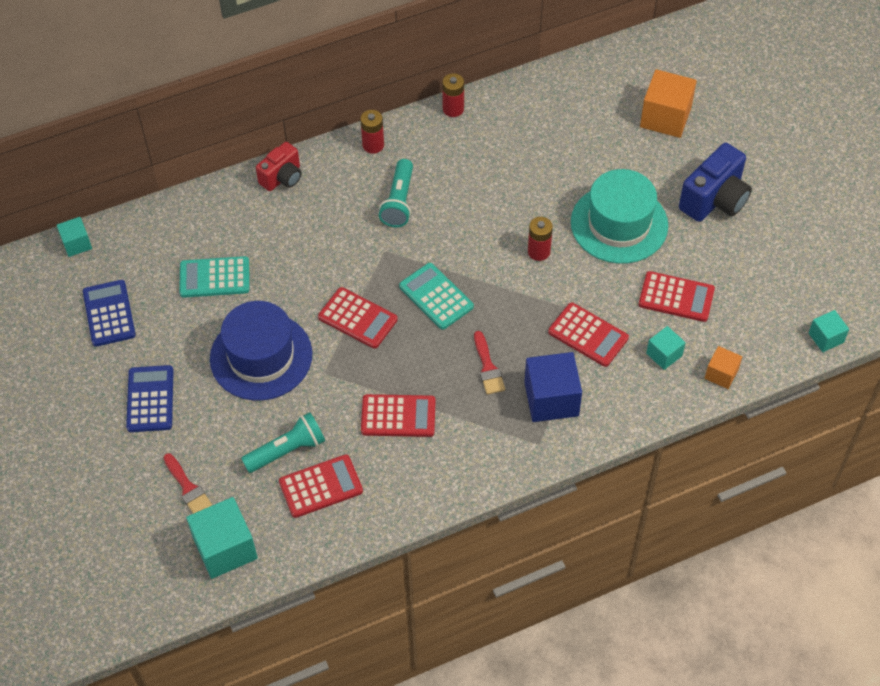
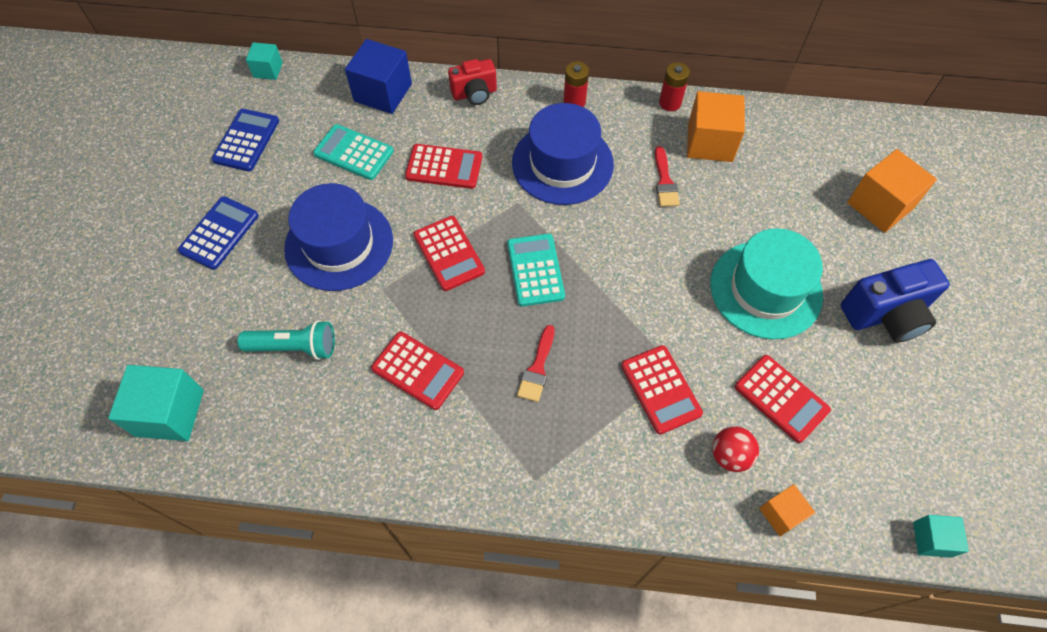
camera: 30 degrees right, 5 degrees up
(188, 488) = (185, 334): red brush -> red brush (665, 181)
(321, 486) = (297, 401): red calculator -> red calculator (444, 167)
(399, 202) = (562, 163): turquoise flashlight -> blue hat
(506, 127) = (710, 142): none -> orange cube
(539, 252) = (665, 276): red battery -> none
(551, 399) = (579, 438): blue cube -> blue cube (383, 92)
(664, 354) = (730, 455): turquoise cube -> red ball

